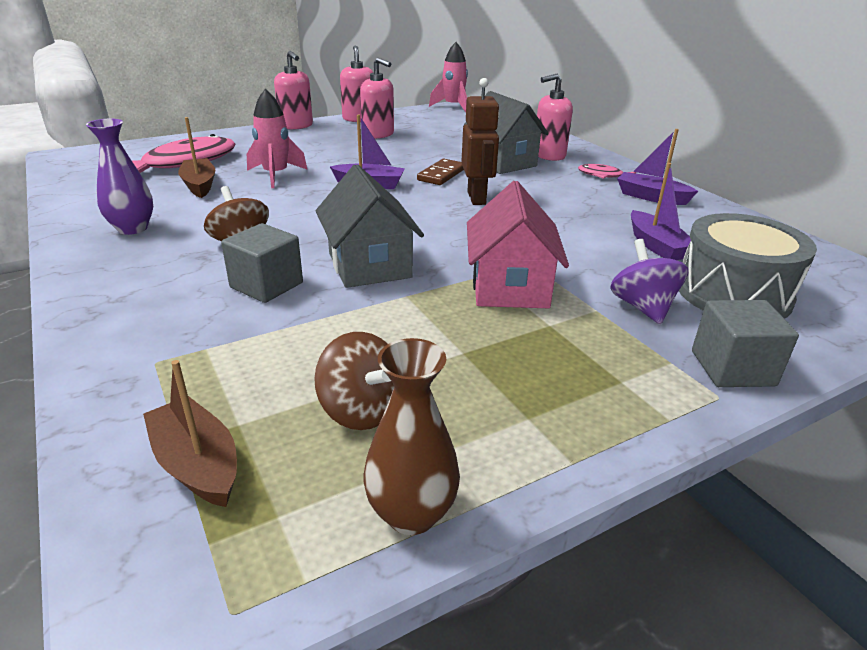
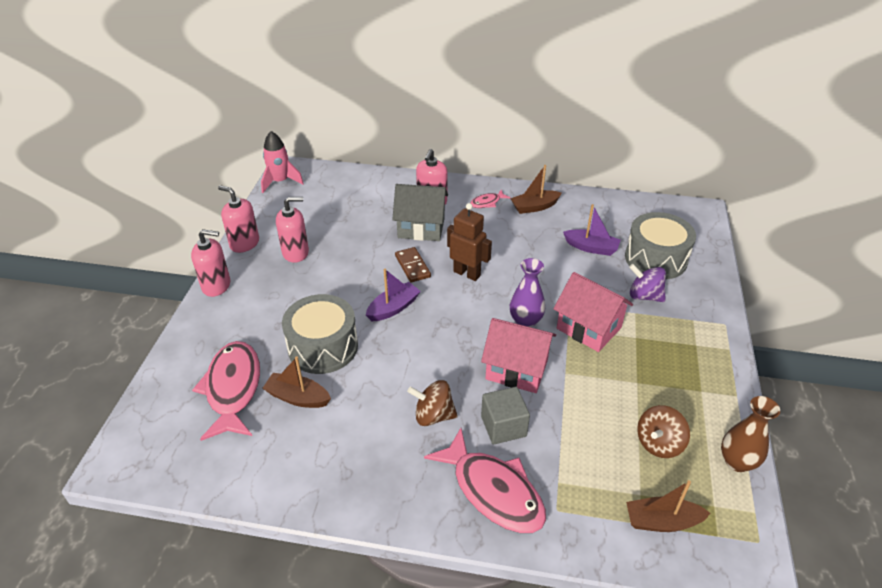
camera: 50 degrees left, 10 degrees up
(132, 228) = (349, 464): purple vase -> purple vase (525, 321)
(155, 310) = (493, 491): none -> pink fish
(276, 175) = (323, 347): pink rocket -> grey drum
(362, 410) = (659, 443): brown spinning top -> brown spinning top turned 135 degrees clockwise
(369, 265) = (516, 369): grey house -> pink house
(651, 197) = (534, 207): purple boat -> brown boat
(732, 368) = (710, 305): grey cube -> none

